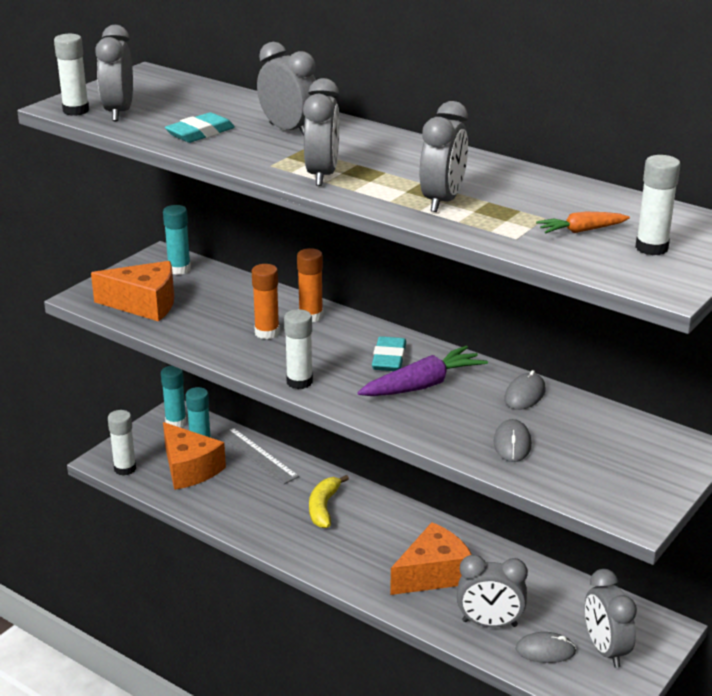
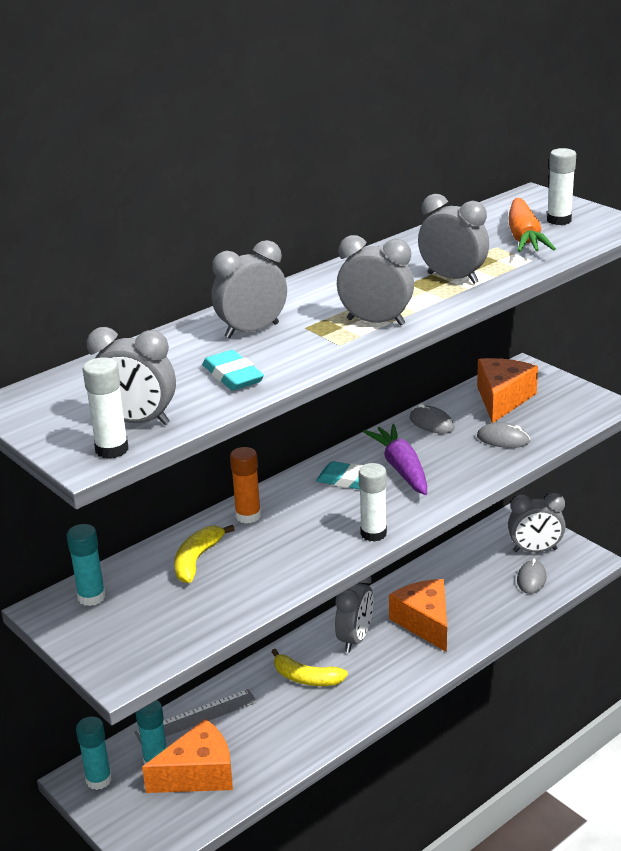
camera: 75 degrees left, 0 degrees up
(125, 469) = (174, 831): white glue stick -> none
(144, 304) = (164, 627): orange cheese -> orange cheese (502, 399)
(237, 303) = (197, 560): none -> yellow banana
(267, 333) = (270, 545): orange glue stick -> none
(489, 623) = (495, 602): grey clock -> grey clock (355, 639)
(581, 230) = (524, 237): orange carrot -> orange carrot, size x1.78

